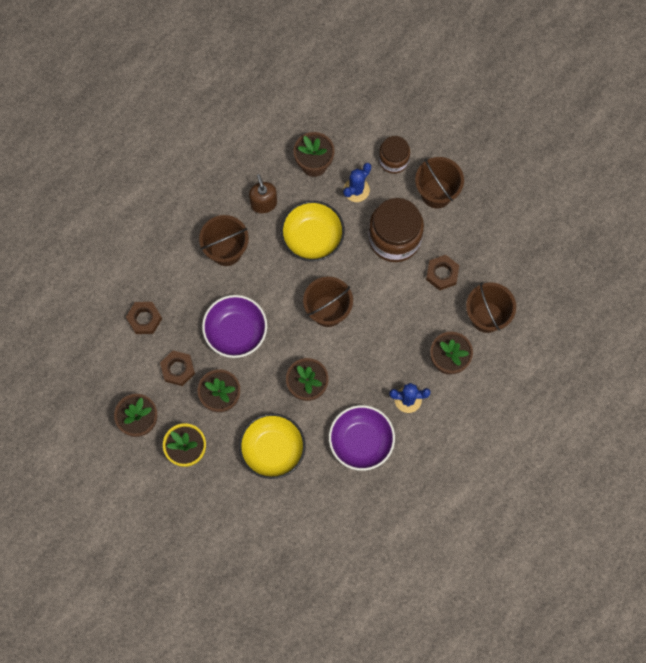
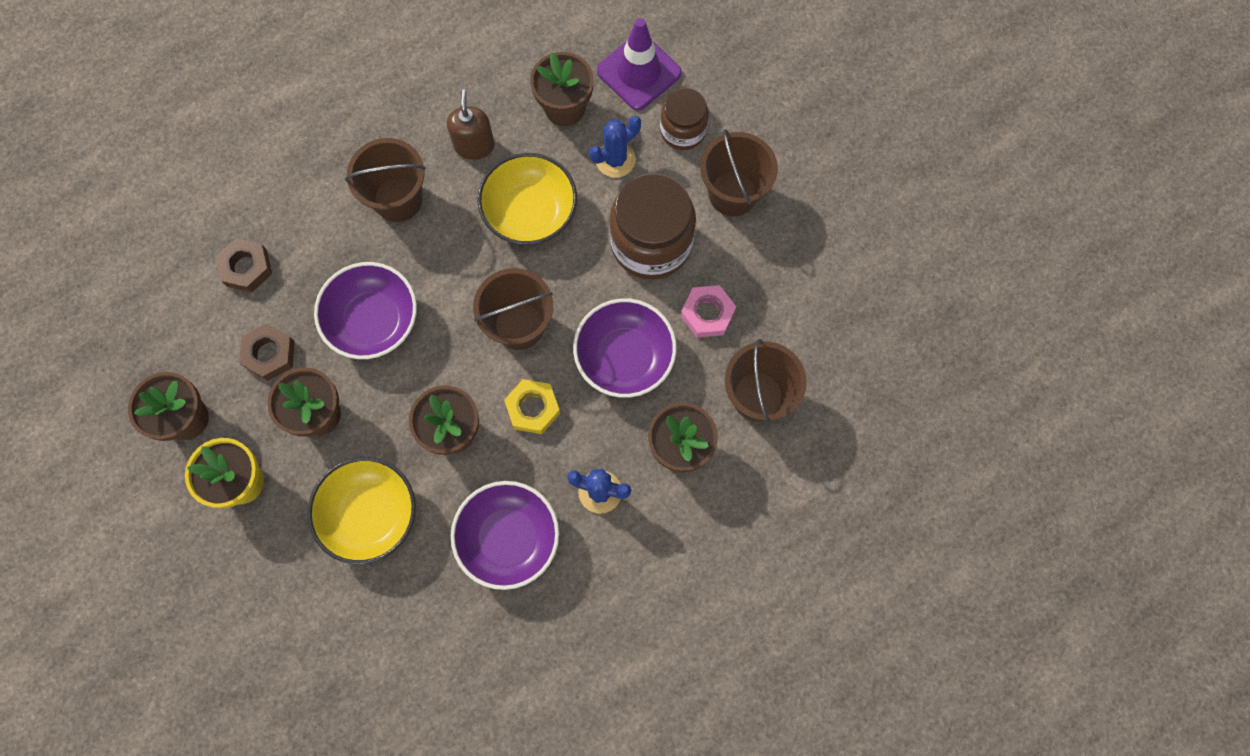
camera: 15 degrees right, 0 degrees up
(352, 360) = (533, 408): none -> yellow nut
(354, 128) = (639, 72): none -> purple traffic cone
(399, 314) = (624, 357): none -> purple bowl
(442, 274) = (707, 314): brown nut -> pink nut

